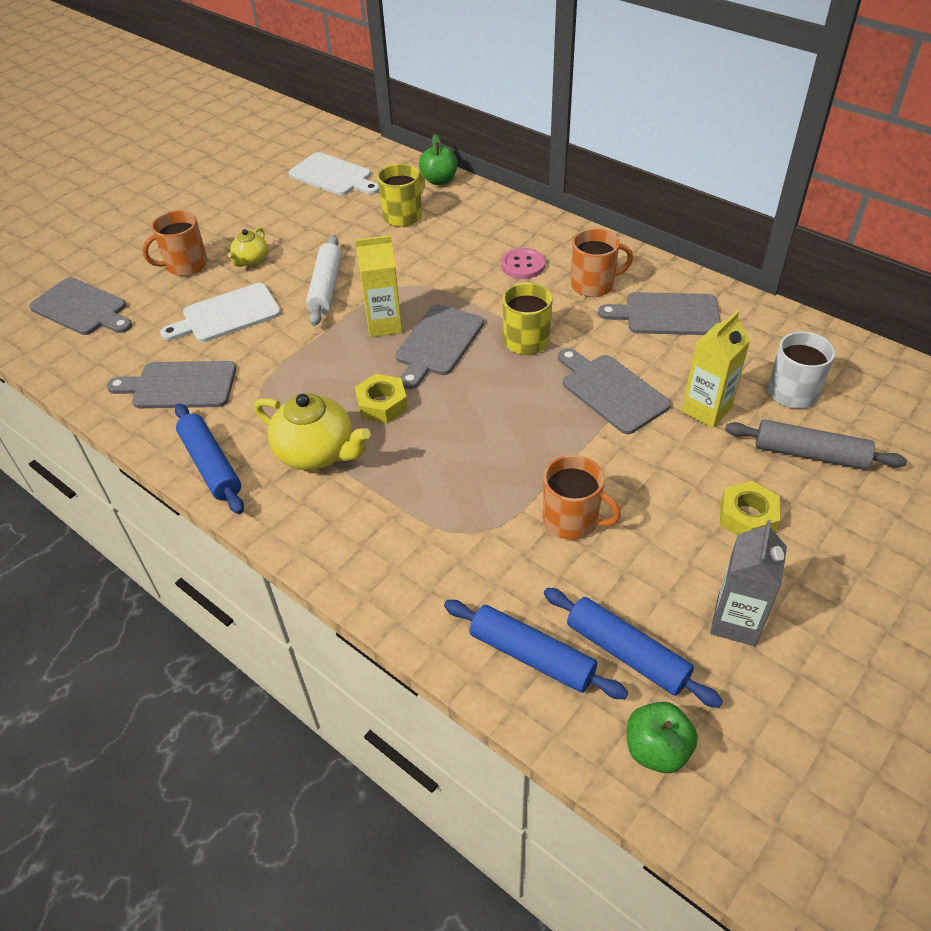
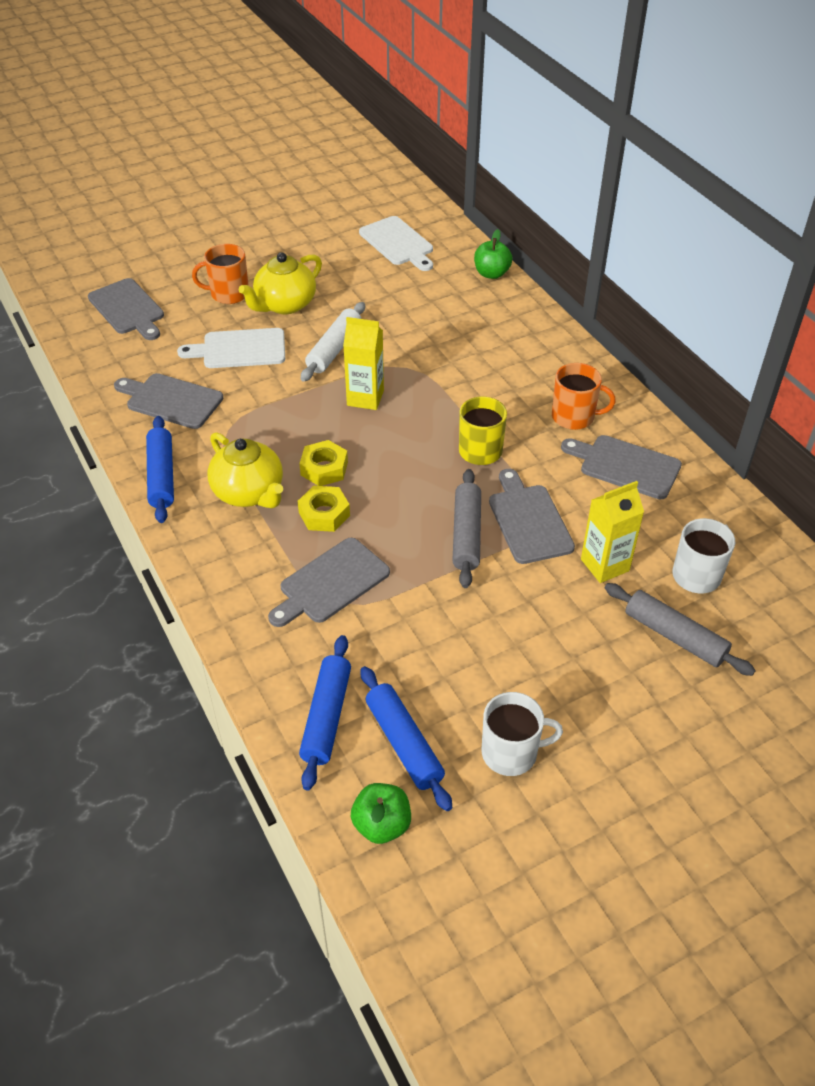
camera: 20 degrees right, 0 degrees up
(251, 260) = (285, 305): yellow teapot -> yellow teapot, size x1.80
(403, 216) = (439, 300): yellow mug -> none
(438, 343) = (401, 429): grey cutting board -> grey cutting board (331, 583)
(522, 265) = (520, 379): pink button -> none
(531, 656) = (326, 717): blue rolling pin -> blue rolling pin turned 45 degrees clockwise
(561, 423) = (466, 534): none -> grey rolling pin
(572, 520) = (425, 620): orange mug -> none
(736, 622) = (511, 752): grey carton -> white mug
(747, 516) = (579, 670): yellow nut -> yellow nut (324, 514)

